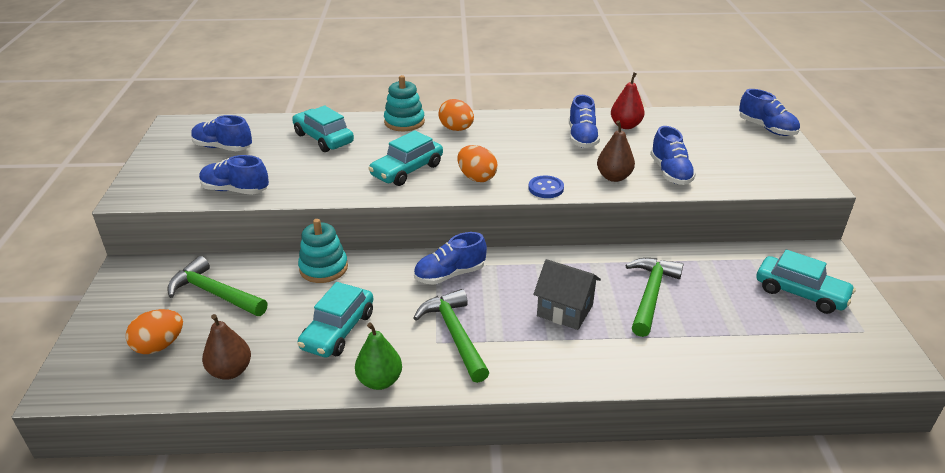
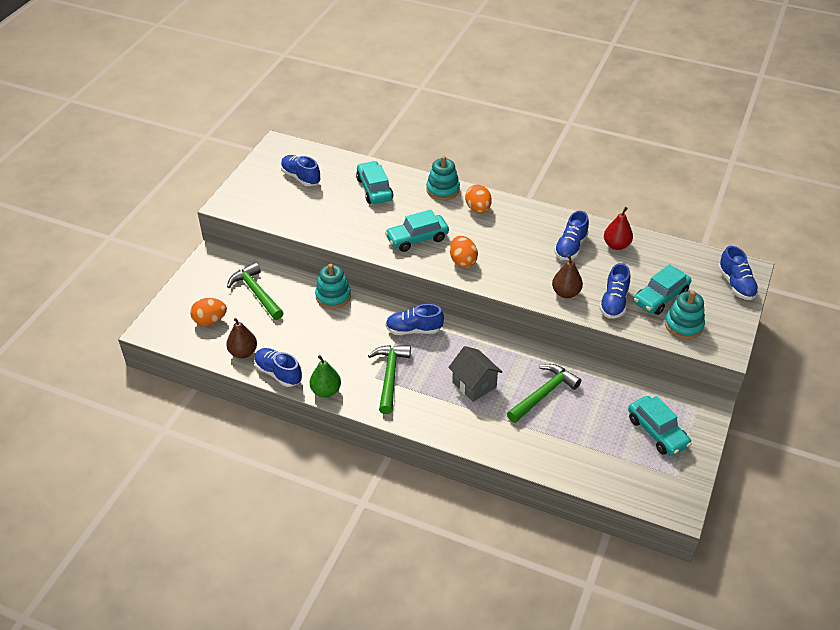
camera: 25 degrees right, 10 degrees up
(235, 190) = (292, 221): blue shoe -> blue shoe (278, 373)
(338, 330) = (319, 347): turquoise car -> turquoise car (660, 297)
(546, 188) = (506, 287): blue button -> none
(756, 173) = (683, 325): none -> turquoise stacking toy

